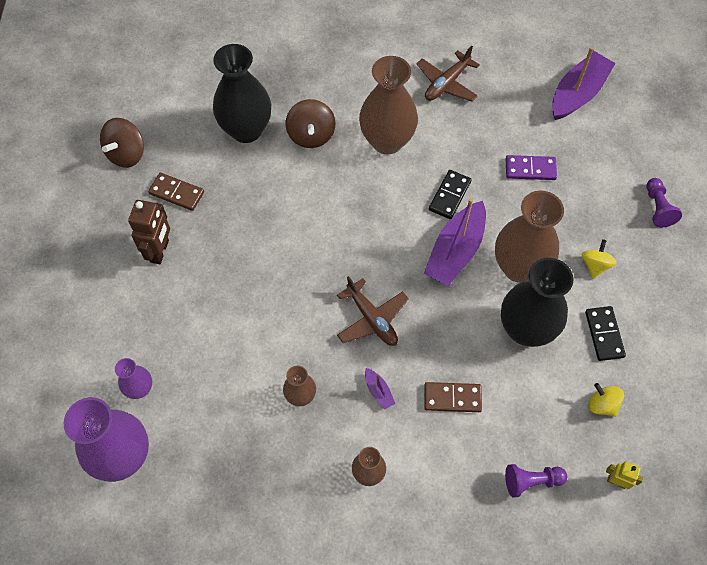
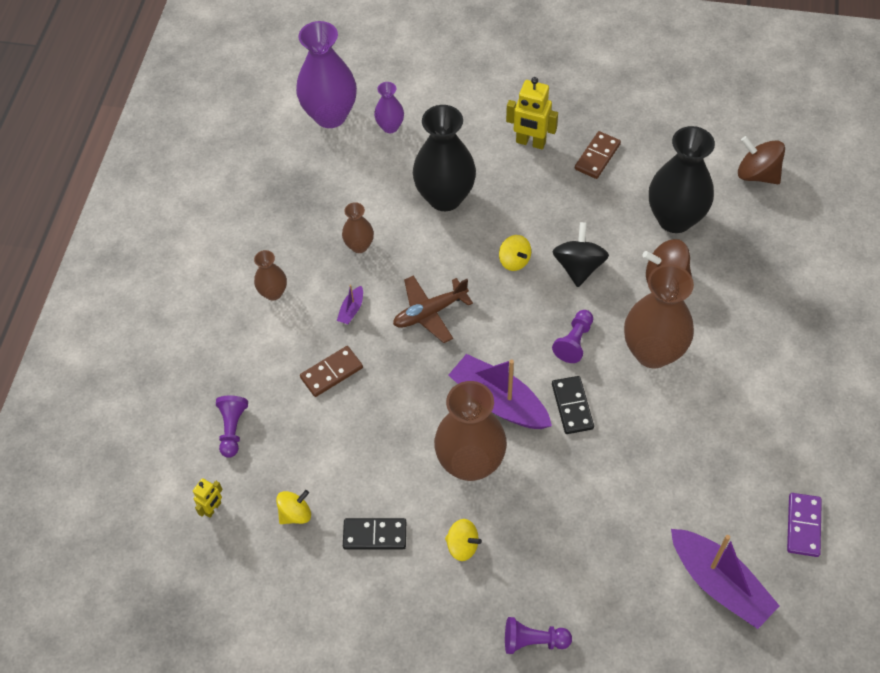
camera: 100 degrees right, 5 degrees down
(127, 154) = (648, 117): brown spinning top -> brown spinning top (757, 174)
(160, 251) = (530, 142): brown robot -> yellow robot
(304, 253) = (514, 261): none -> yellow spinning top
(306, 200) = (578, 267): none -> black spinning top
(378, 391) = (351, 310): purple boat -> purple boat turned 45 degrees counterclockwise
(385, 198) = (574, 341): none -> purple pawn
(447, 83) = (738, 428): brown plane -> none
(449, 195) = (572, 406): black domino -> black domino turned 45 degrees clockwise
(452, 398) = (331, 373): brown domino -> brown domino turned 45 degrees clockwise
(526, 329) = (394, 455): black vase -> black vase (445, 197)
(530, 169) = (602, 501): purple domino -> purple domino (803, 526)

